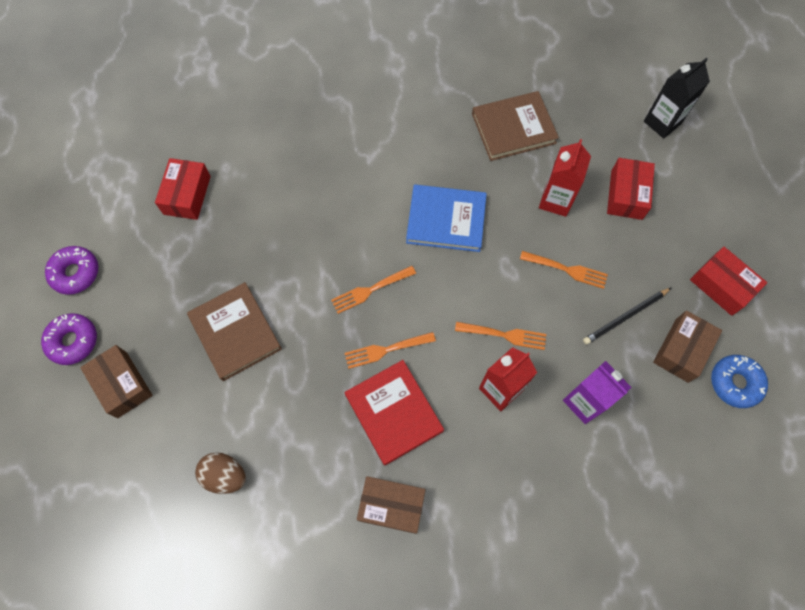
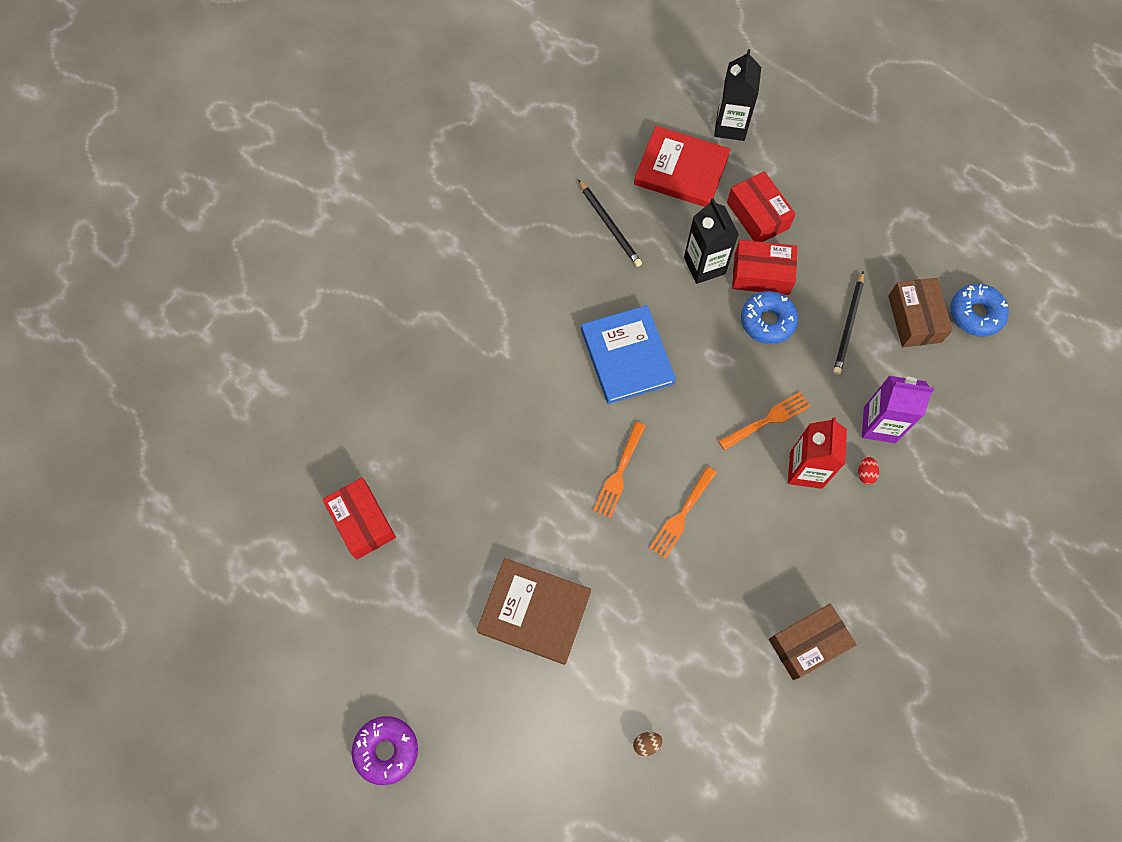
camera: 40 degrees left, 0 degrees up
(75, 273) = (323, 686): purple donut -> none
(122, 384) = (474, 748): brown box -> none
(225, 475) = (646, 744): brown egg -> brown egg, size x0.51
(393, 413) = (738, 564): red book -> red book (681, 170)
(446, 220) = (627, 356): blue book -> blue book turned 75 degrees counterclockwise
(513, 128) = (610, 225): brown book -> black pencil
(542, 427) = (865, 473): none -> red egg
(555, 200) = (704, 265): red carton -> black carton
(566, 270) = (767, 321): orange fork -> blue donut
(721, 285) = (898, 238): red box -> red box (761, 274)

